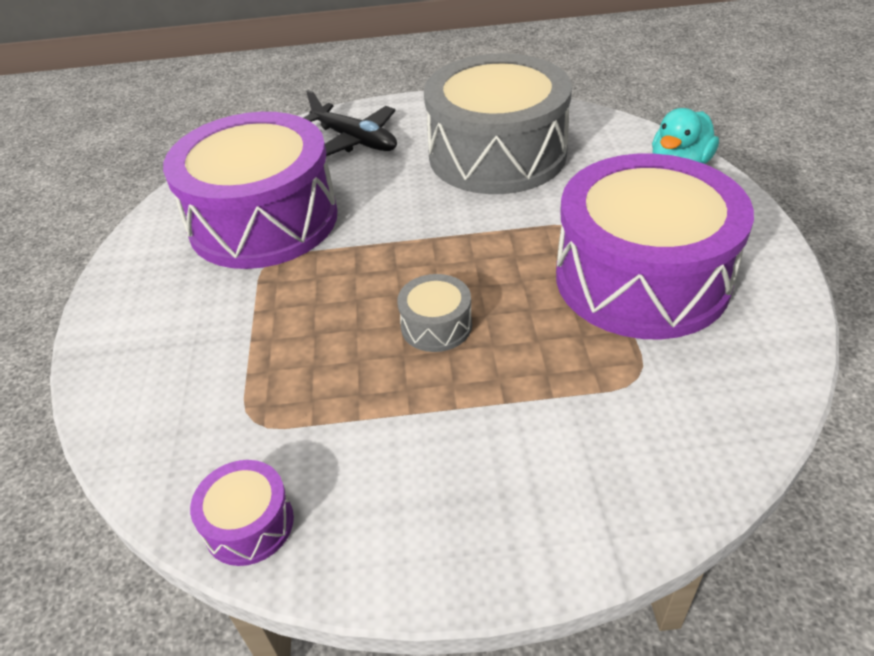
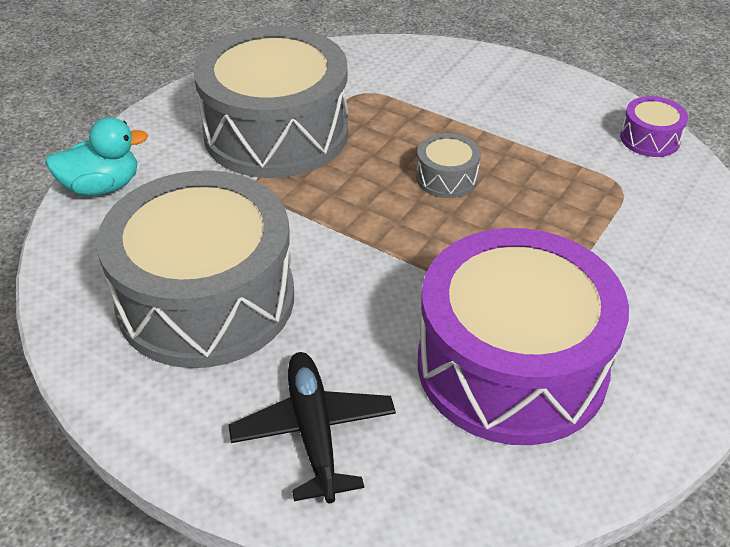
camera: 145 degrees left, 0 degrees up
(641, 278) = (276, 132): purple drum -> grey drum

